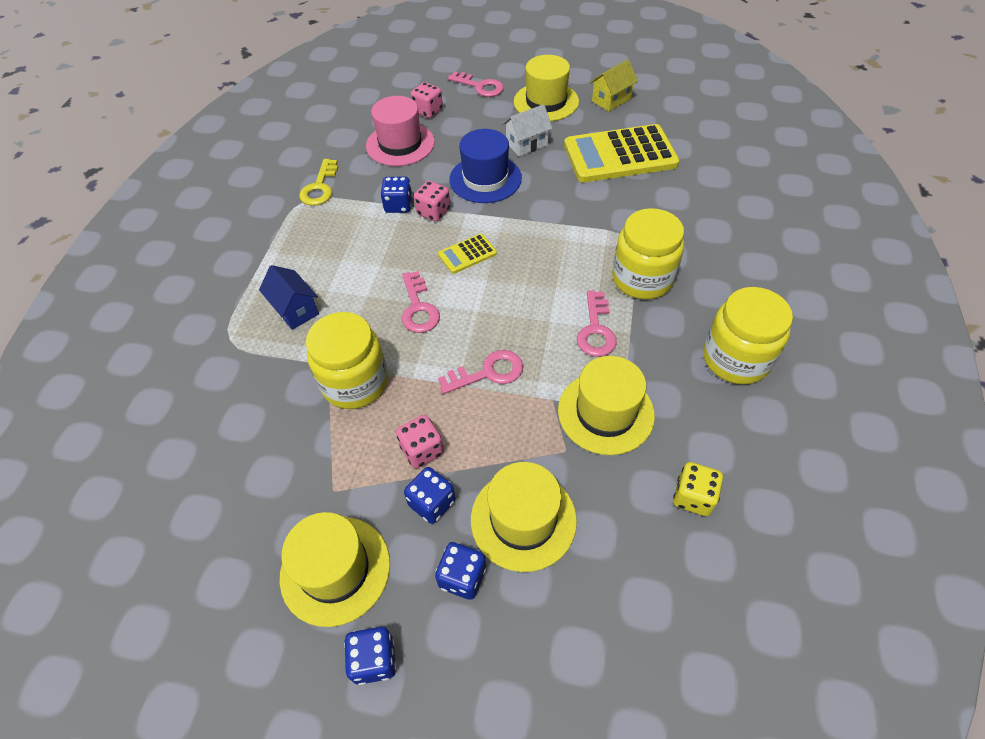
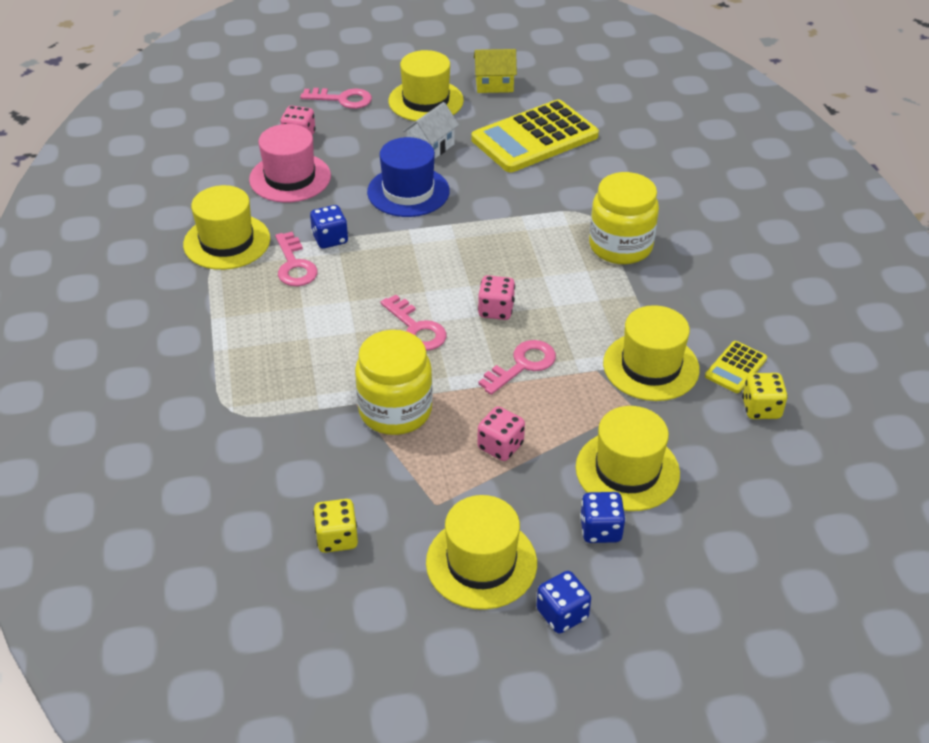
camera: 25 degrees left, 10 degrees down
(233, 494) = (337, 538): none -> yellow dice
(295, 310) = (285, 365): blue house -> none
(320, 187) = (227, 242): yellow key -> yellow hat
(432, 503) = (537, 484): blue dice -> none
(433, 212) = (373, 236): pink dice -> pink dice (496, 310)
(467, 254) = (435, 267): yellow calculator -> yellow calculator (735, 367)
(596, 330) = (602, 301): pink key -> pink key (294, 265)
(611, 100) = (494, 85): yellow house -> yellow house turned 60 degrees clockwise
(735, 359) = (740, 291): yellow jar -> none

